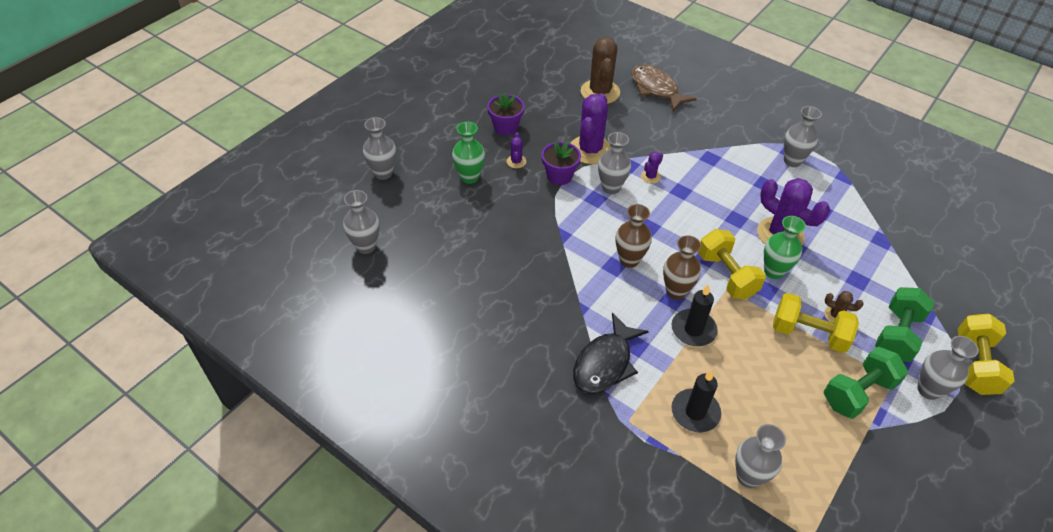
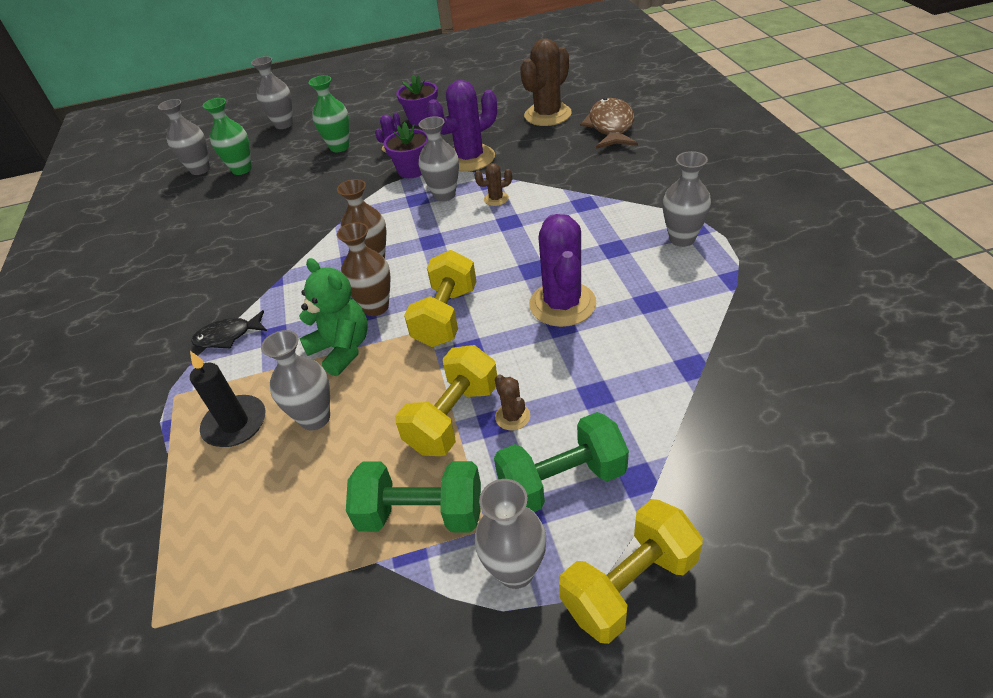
camera: 45 degrees right, 5 degrees down
(605, 363) = (228, 336): black fish -> black fish, size x0.61
(650, 176) = (496, 199): purple cactus -> brown cactus
(693, 330) = (342, 349): black candle -> green teddy bear
(748, 476) = (191, 517): grey vase -> grey vase (315, 418)
(773, 271) = (503, 336): green vase -> green vase (242, 169)
(808, 334) = (453, 418): yellow dumbbell -> yellow dumbbell turned 60 degrees clockwise

